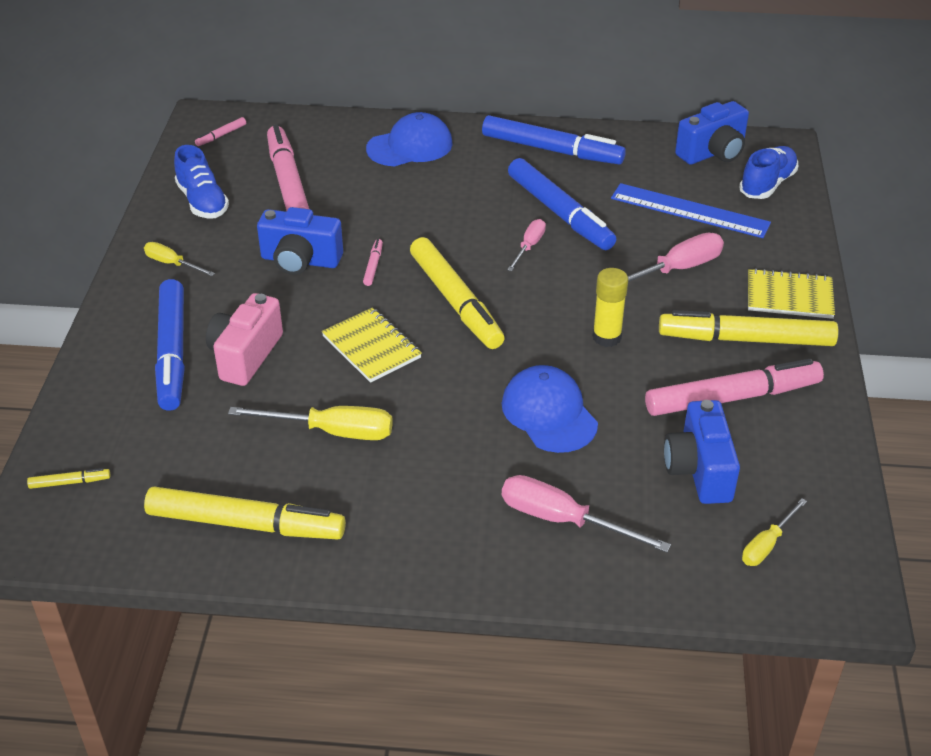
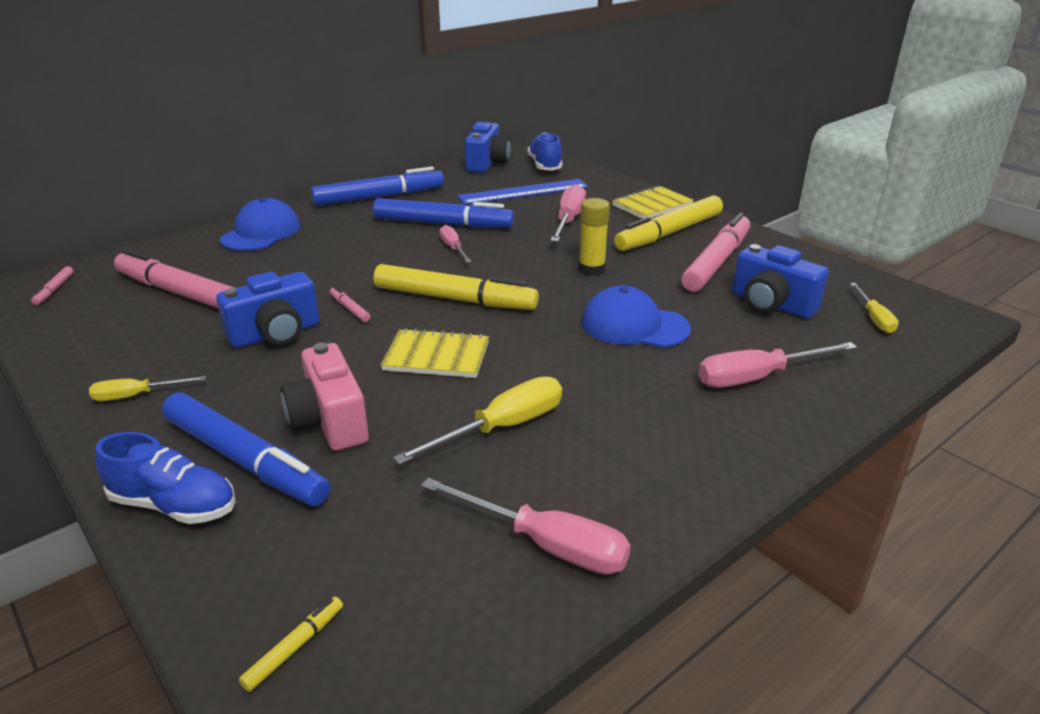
camera: 45 degrees left, 10 degrees down
(202, 202) = (103, 339): blue shoe -> blue shoe (174, 505)
(245, 524) = (545, 544): yellow marker -> pink screwdriver

